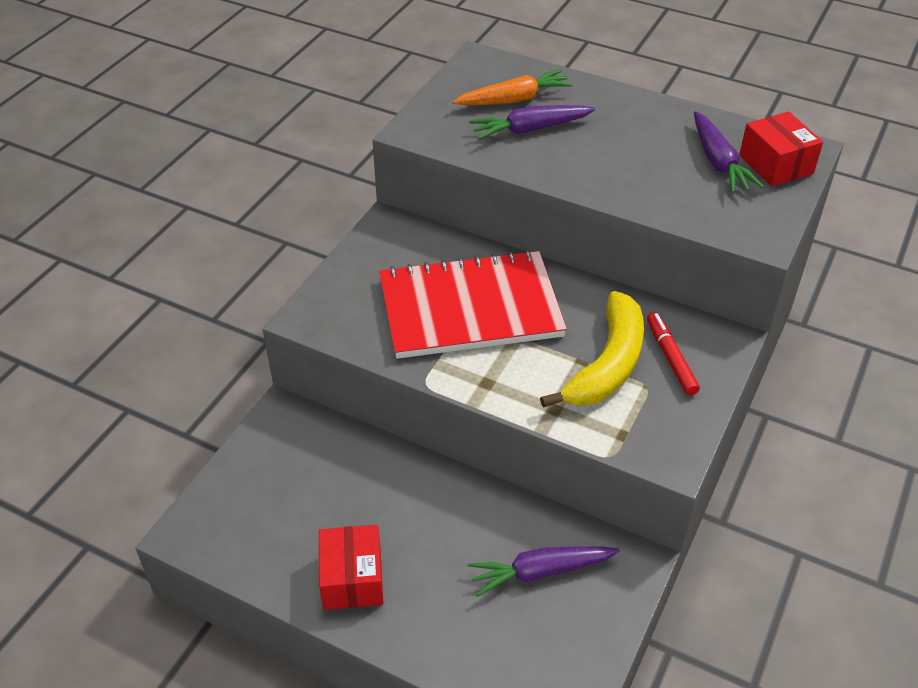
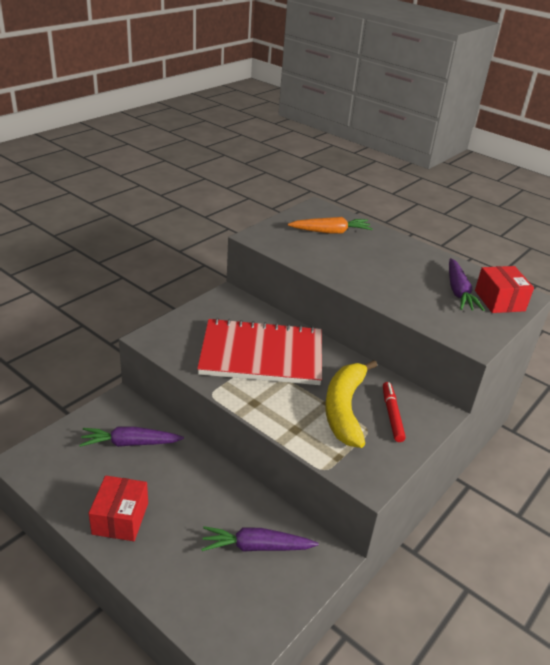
camera: 10 degrees right, 10 degrees down
(530, 129) = (334, 250): purple carrot -> purple carrot (130, 443)
(607, 364) = (344, 409): yellow banana -> yellow banana turned 150 degrees clockwise

